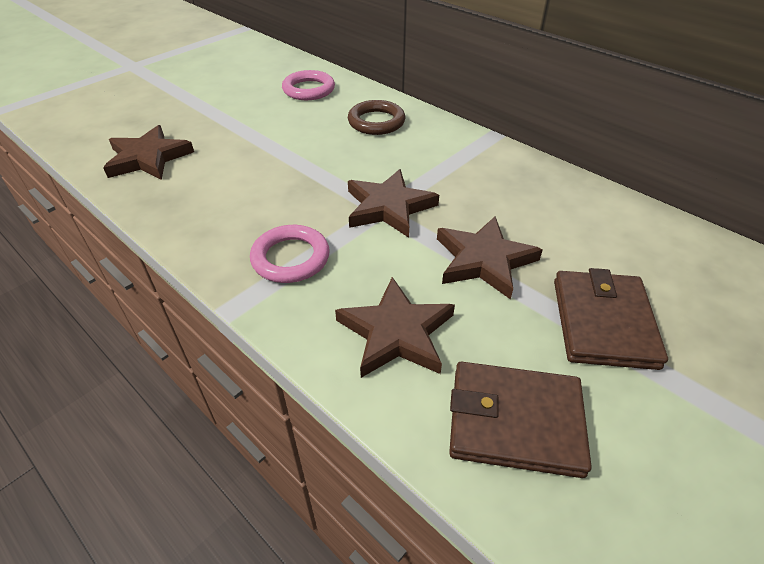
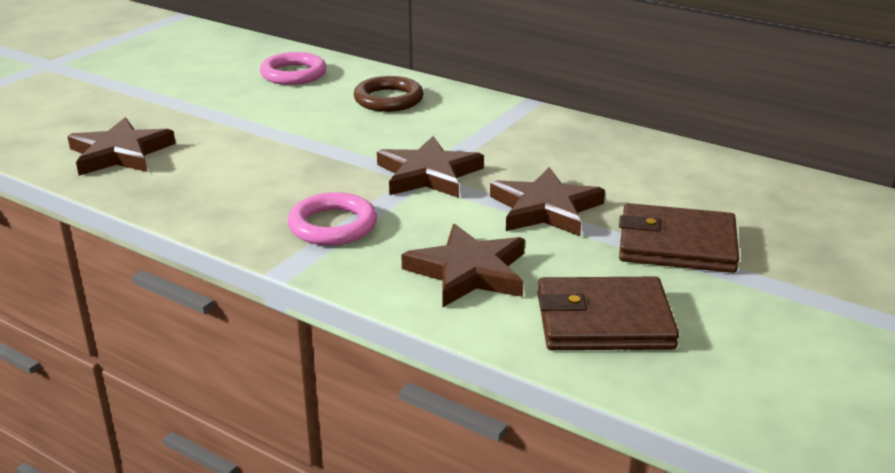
camera: 10 degrees left, 15 degrees down
(603, 322) = (677, 244): brown wallet -> brown wallet turned 75 degrees counterclockwise

